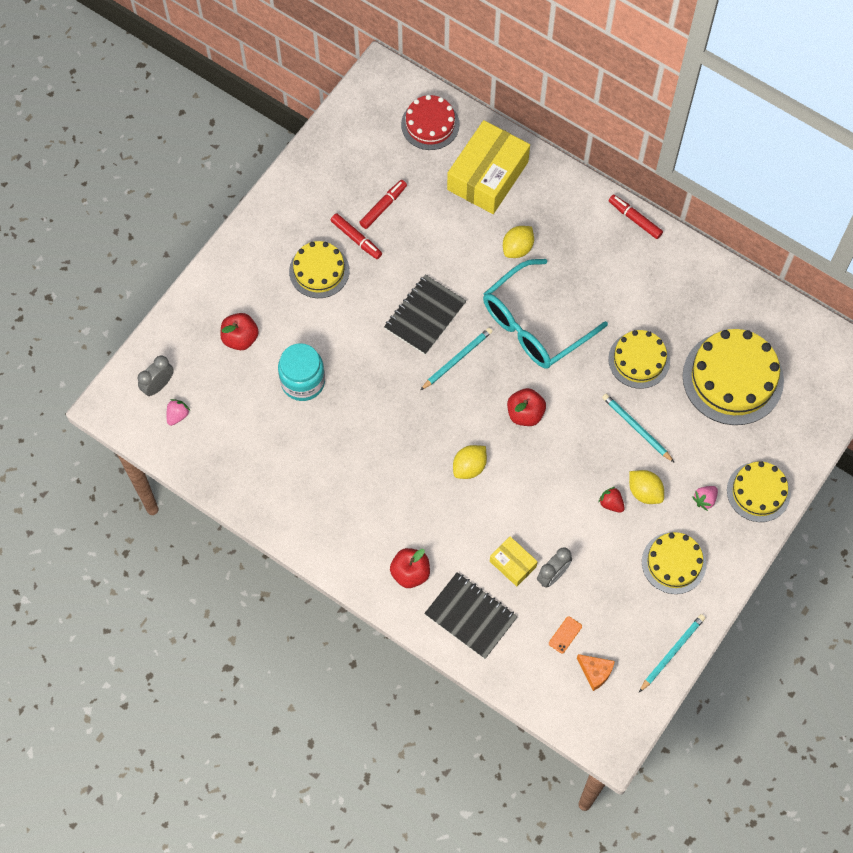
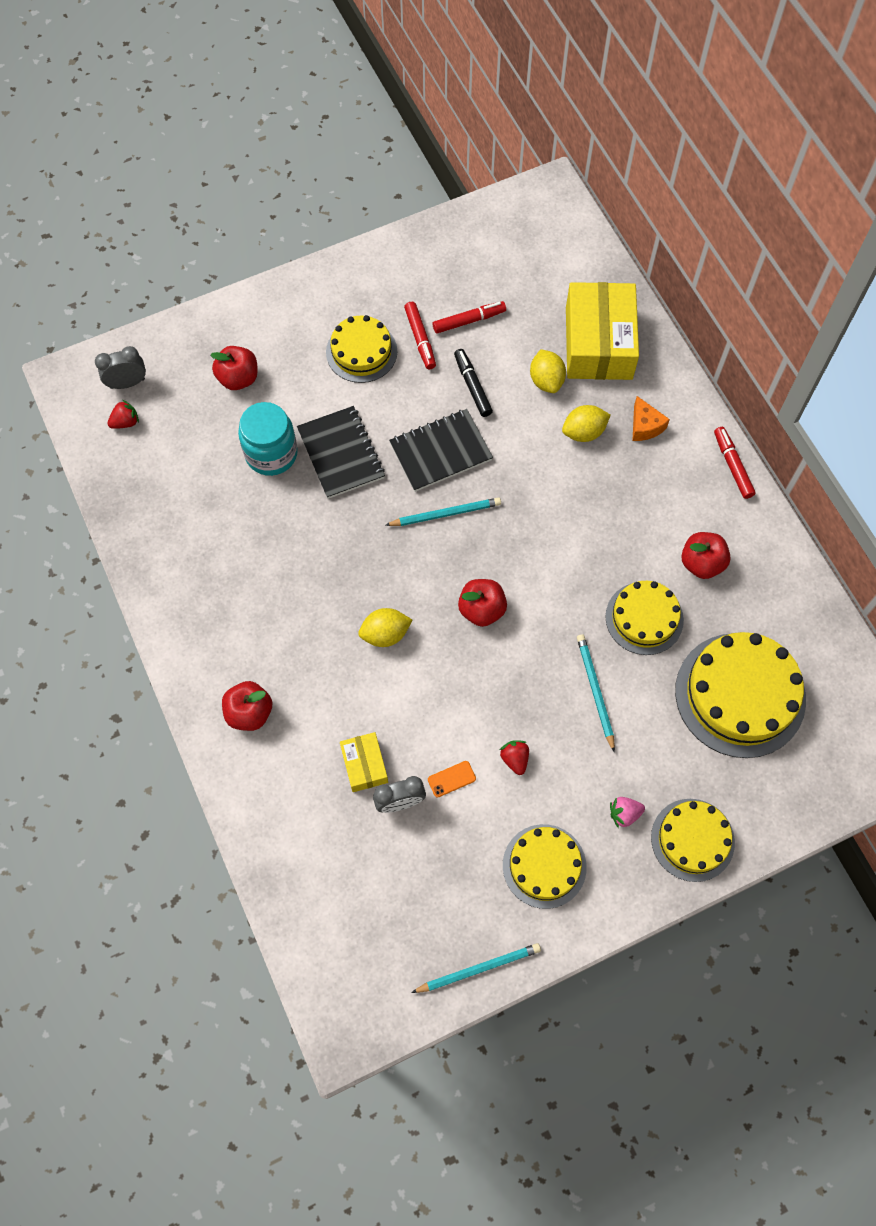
camera: 30 degrees right, 0 degrees up
(177, 415) = (125, 422): pink strawberry -> red strawberry
(417, 255) = (472, 386): none -> black marker
(430, 124) = (570, 263): red cake -> none
(471, 616) = (282, 796): black notebook -> black notebook (341, 454)
(488, 176) = (599, 343): yellow box -> yellow box turned 60 degrees counterclockwise
(534, 325) = (551, 521): turquoise glasses -> none
(565, 635) = (371, 877): orange phone -> orange phone (451, 779)
(595, 672) = (378, 940): orange cheese -> orange cheese (645, 426)
(644, 492) = (560, 767): yellow lemon -> yellow lemon (546, 380)
(654, 300) = (701, 563): none -> red apple

